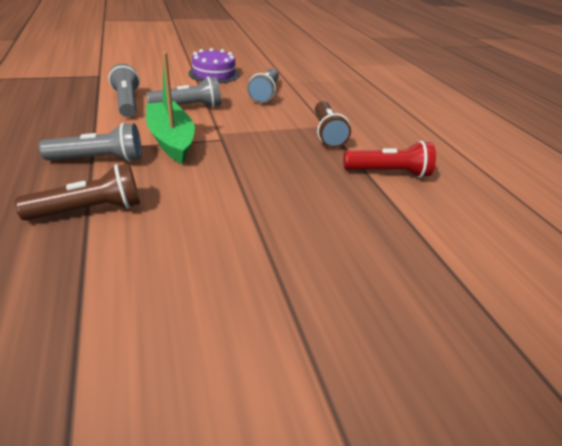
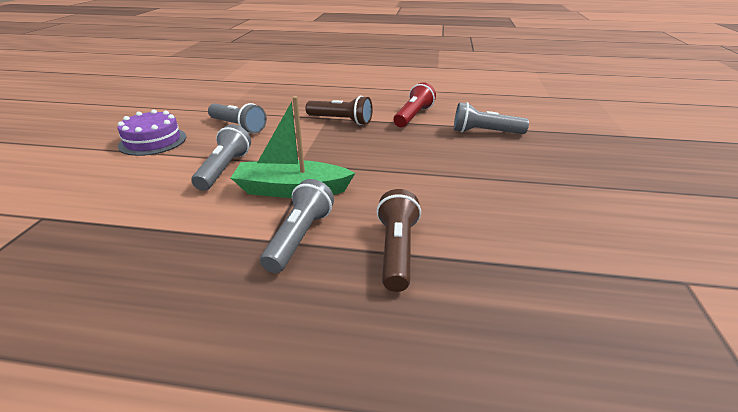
camera: 60 degrees left, 5 degrees down
(127, 103) = (168, 205): grey flashlight -> grey flashlight (485, 132)

